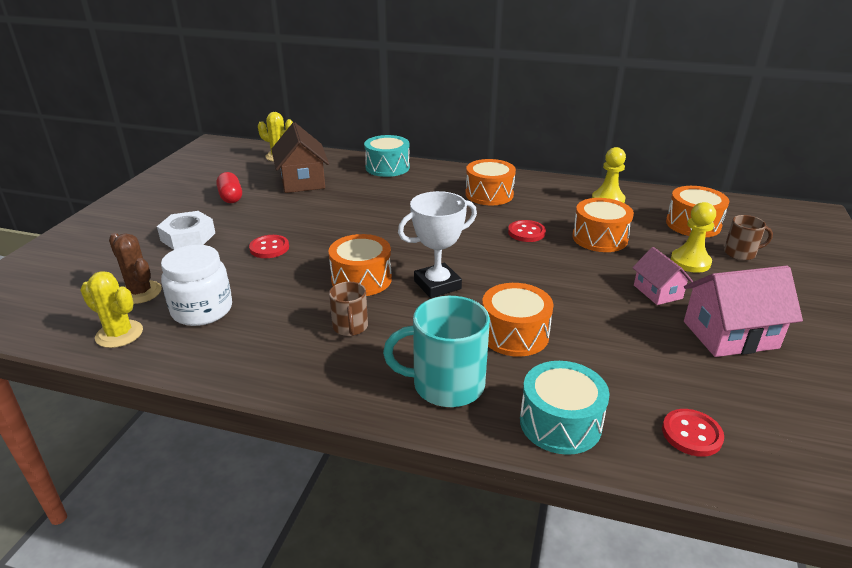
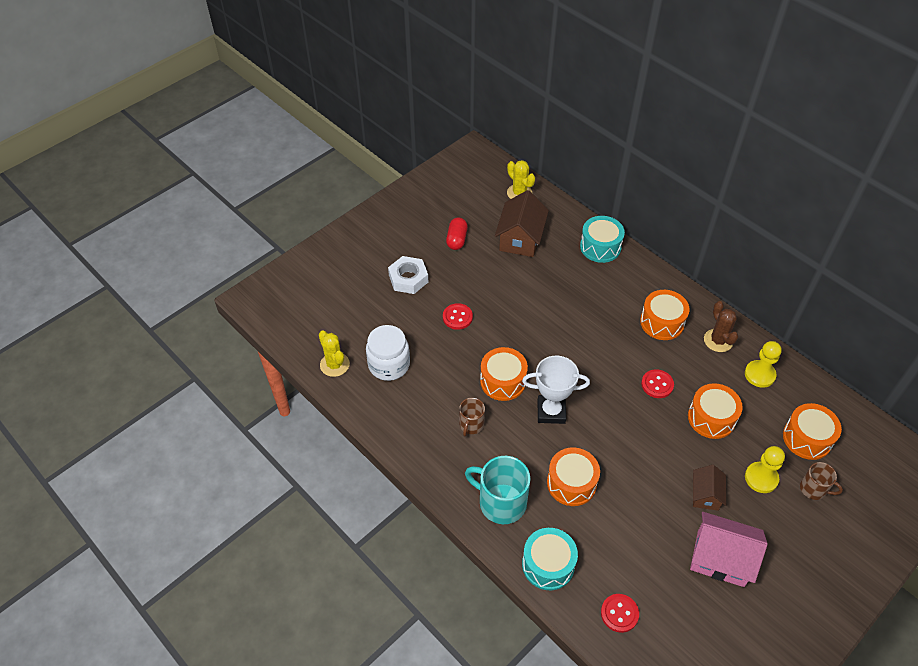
camera: 30 degrees right, 20 degrees up
(140, 292) = (358, 329): brown cactus -> brown cactus (718, 340)
(657, 292) = (705, 495): pink house -> brown house

